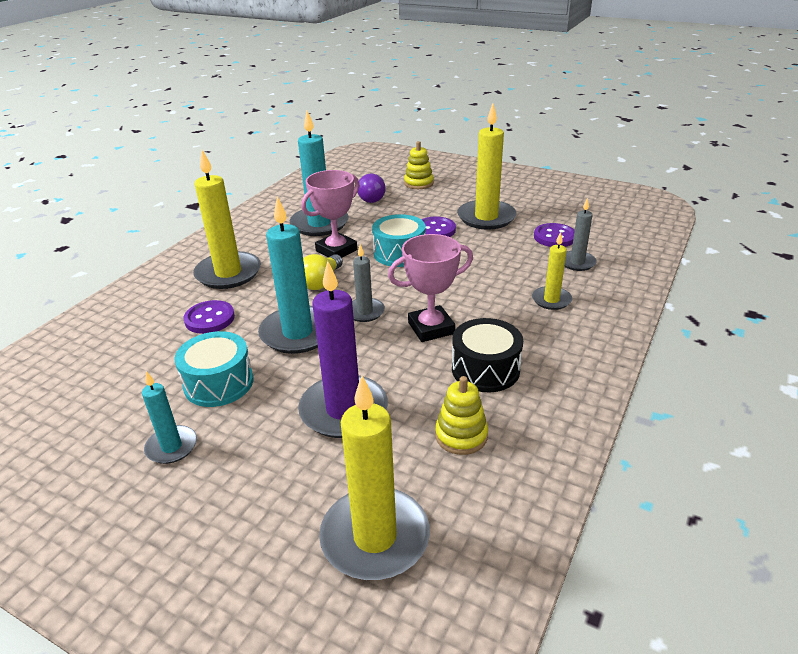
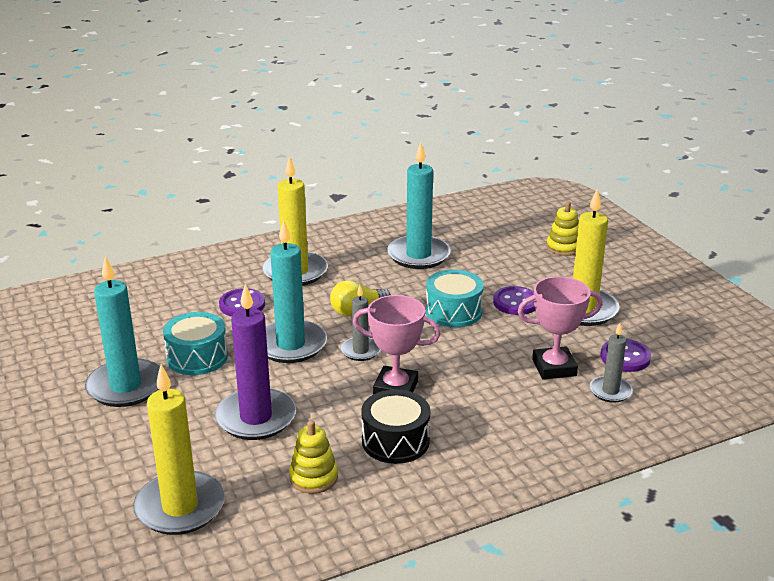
camera: 35 degrees right, 5 degrees down
(171, 447) = (125, 386): turquoise candle -> turquoise candle, size x1.83
(336, 250) = (403, 287): pink trophy -> pink trophy (554, 367)
(373, 198) = (499, 247): purple light bulb -> none
(551, 300) = (533, 413): yellow candle -> none

